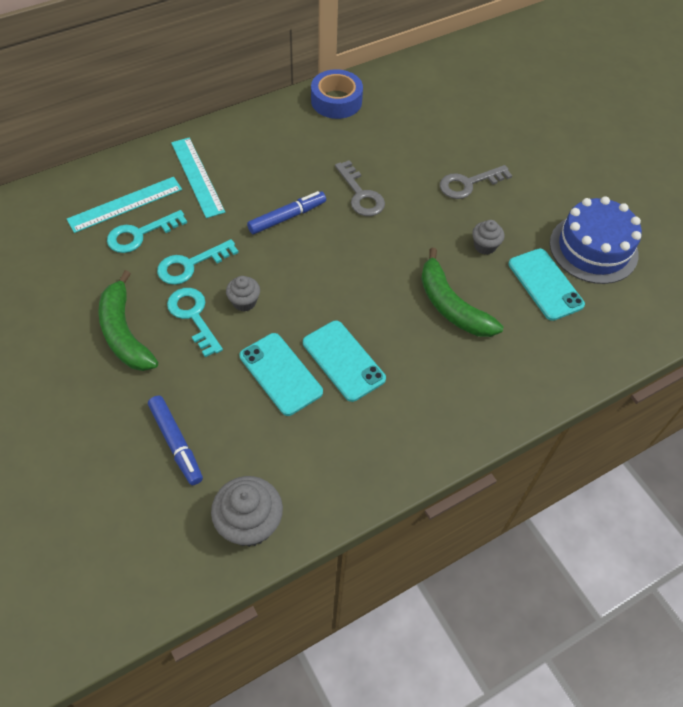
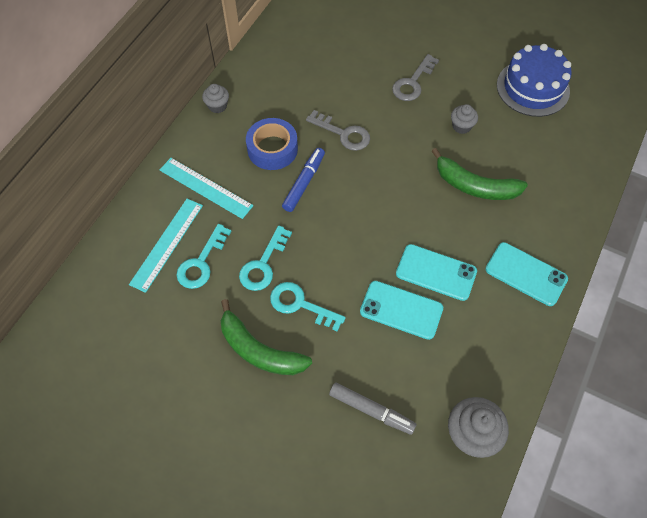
camera: 30 degrees left, 5 degrees up
(176, 443) = (371, 410): blue marker -> grey marker
(244, 302) = (329, 270): grey cupcake -> grey cupcake (217, 106)
(336, 101) = (262, 64): blue tape -> blue tape (272, 149)
(545, 284) = (522, 133): turquoise phone -> turquoise phone (526, 274)

